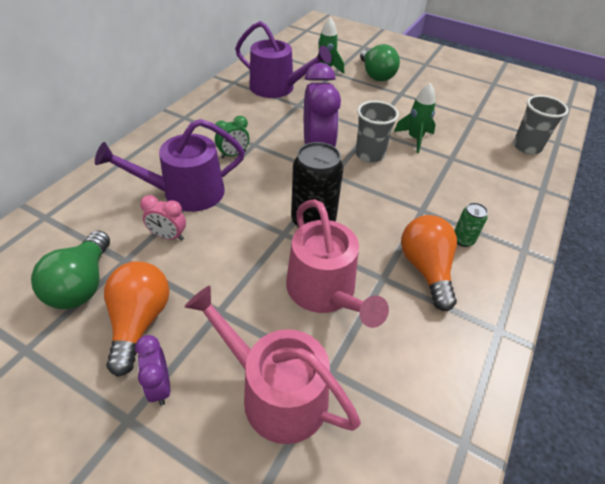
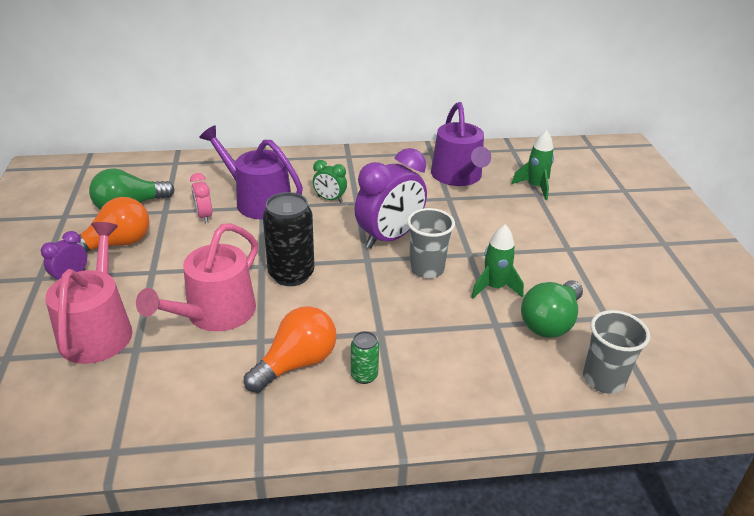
camera: 55 degrees right, 10 degrees down
(376, 75) = (578, 219): green light bulb -> green light bulb (550, 322)

